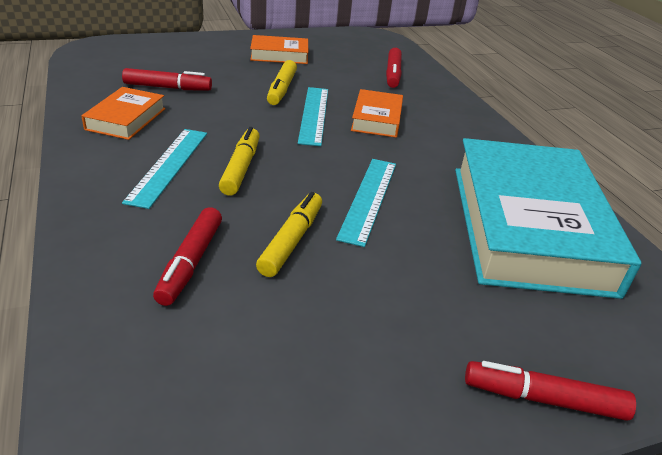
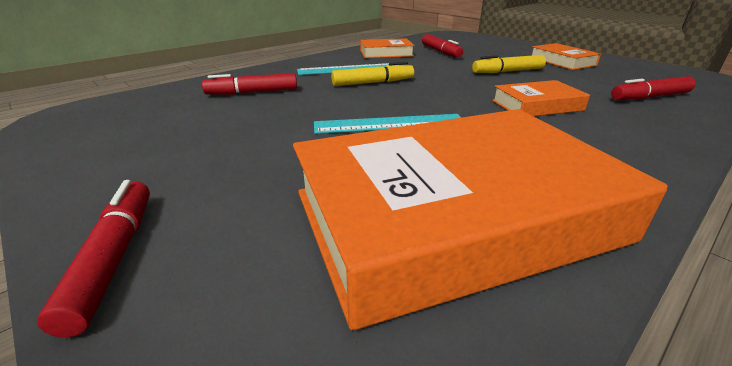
camera: 70 degrees right, 5 degrees down
(291, 241) = (299, 110): yellow marker -> none
(314, 115) = (490, 86): turquoise ruler -> none
(528, 227) = (454, 216): turquoise book -> orange book

